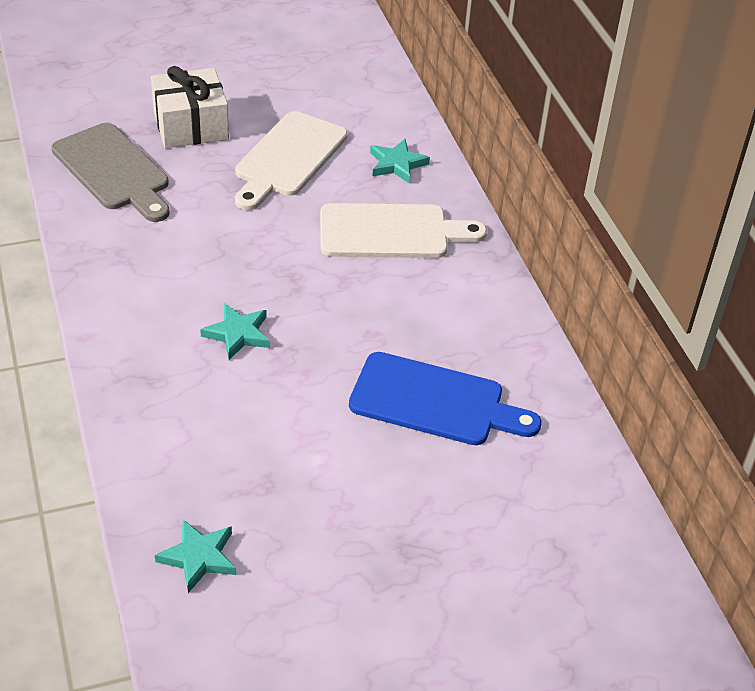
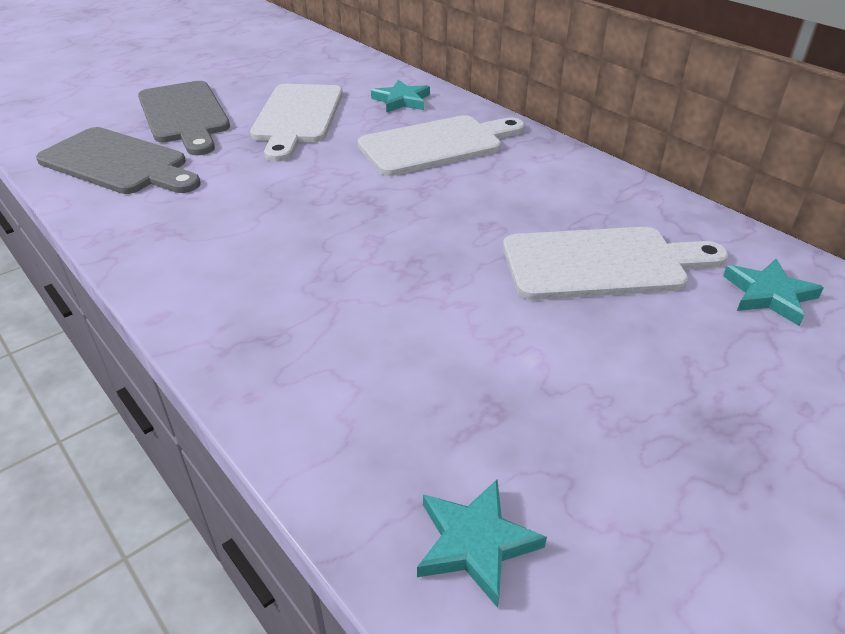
camera: 20 degrees left, 5 degrees down
(191, 125) = (184, 115): white gift -> grey cutting board
(238, 334) = (345, 263): turquoise star -> turquoise star (769, 295)
(434, 402) = (602, 264): blue cutting board -> white cutting board

